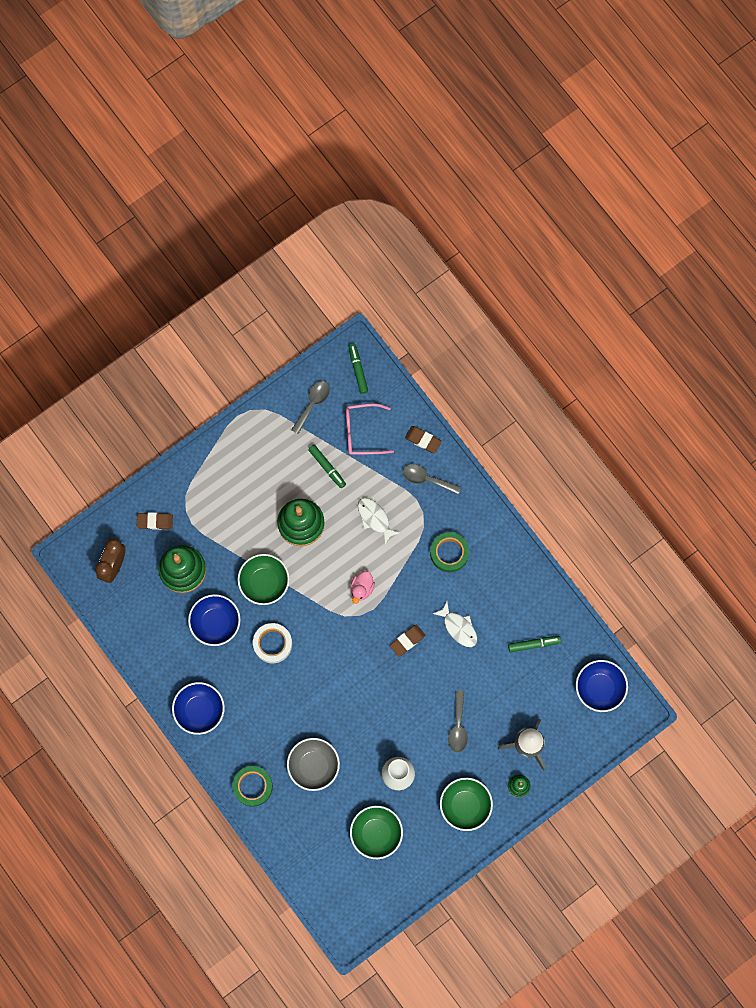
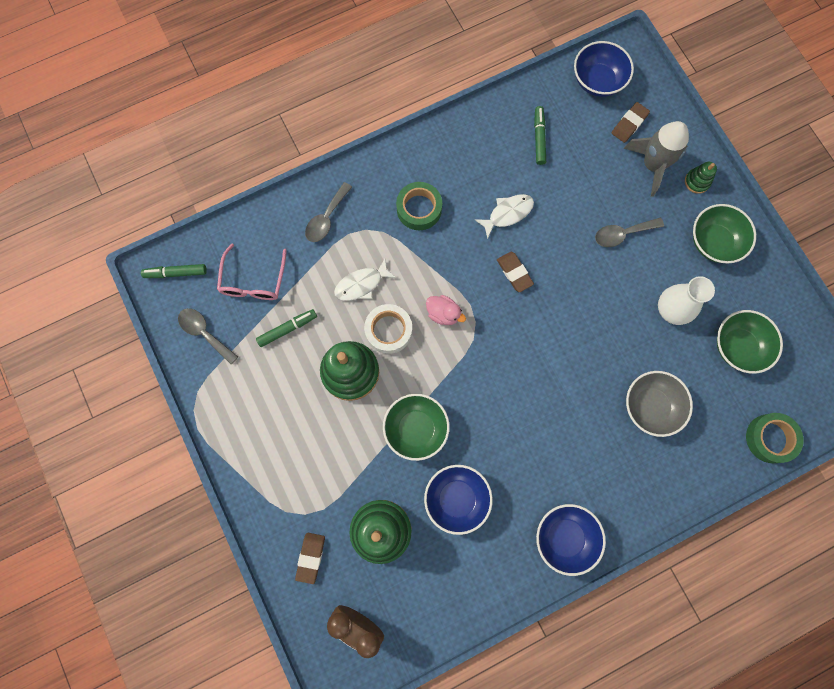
camera: 80 degrees left, 0 degrees up
(252, 786) = (668, 485): green tape -> green tape (770, 438)
(272, 644) = (494, 431): white tape -> white tape (388, 330)
(423, 440) = (279, 214): brown eraser -> brown eraser (629, 124)
(458, 726) = (622, 234): grey spoon -> grey spoon turned 150 degrees clockwise

